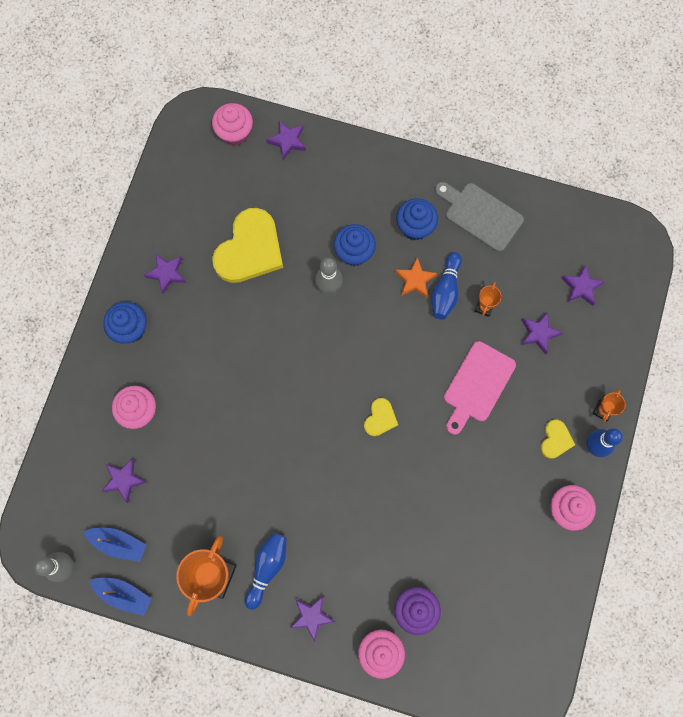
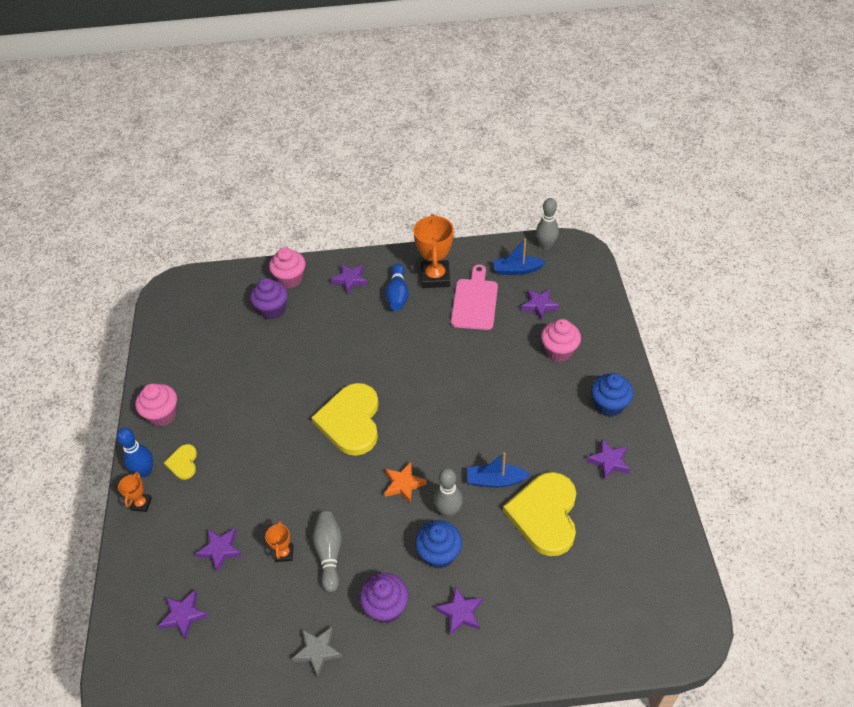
camera: 160 degrees right, 25 degrees down
(123, 594) = (494, 246): blue boat -> blue boat (495, 480)
(235, 133) = (634, 631): pink cupcake -> none
(287, 141) = (572, 647): purple star -> purple star (460, 613)
(380, 418) = (351, 421): yellow heart -> yellow heart, size x2.14
(415, 227) = (386, 607): blue cupcake -> purple cupcake
(415, 280) = (365, 551): orange star -> orange star (404, 484)
(445, 291) = (329, 553): blue bowling pin -> grey bowling pin
(477, 385) = (270, 480): pink cutting board -> pink cutting board (475, 301)
(480, 215) = (318, 651): grey cutting board -> grey star

